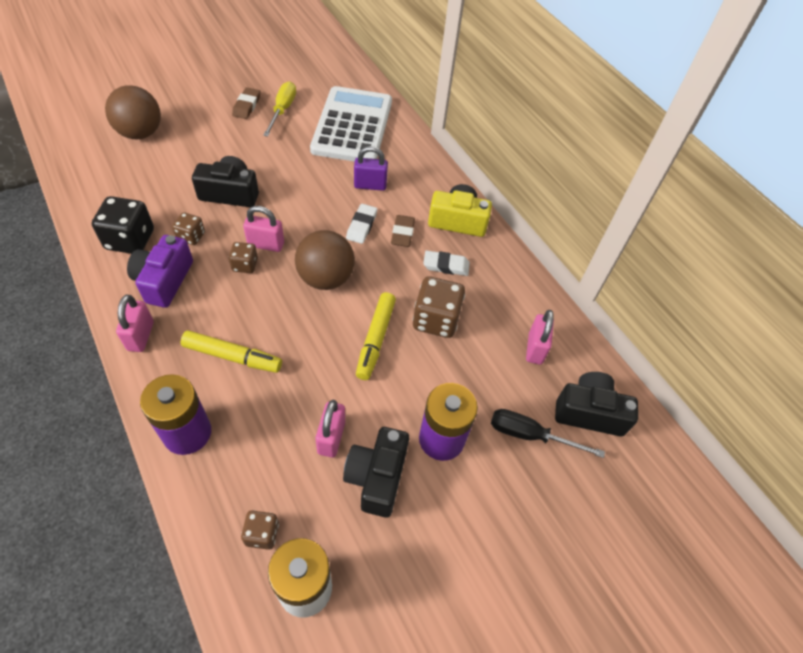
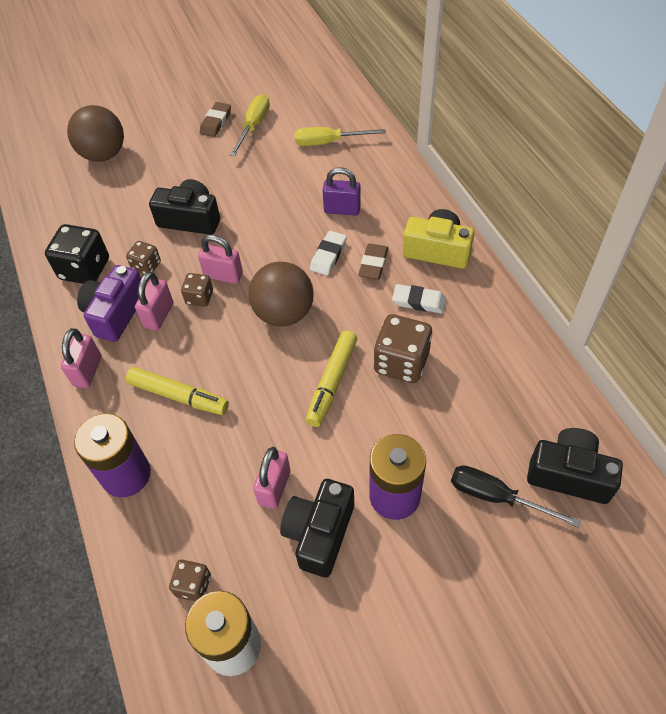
camera: 15 degrees right, 0 degrees up
(352, 126) = (328, 142): white calculator -> yellow screwdriver
(535, 348) = (512, 398): pink padlock -> pink padlock (159, 315)

